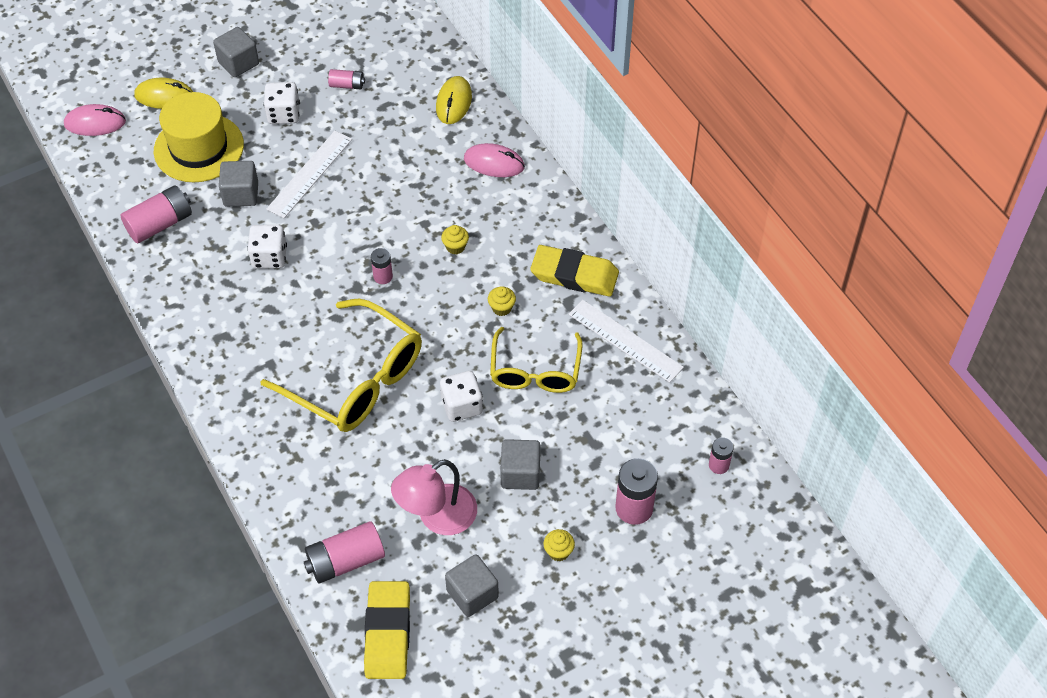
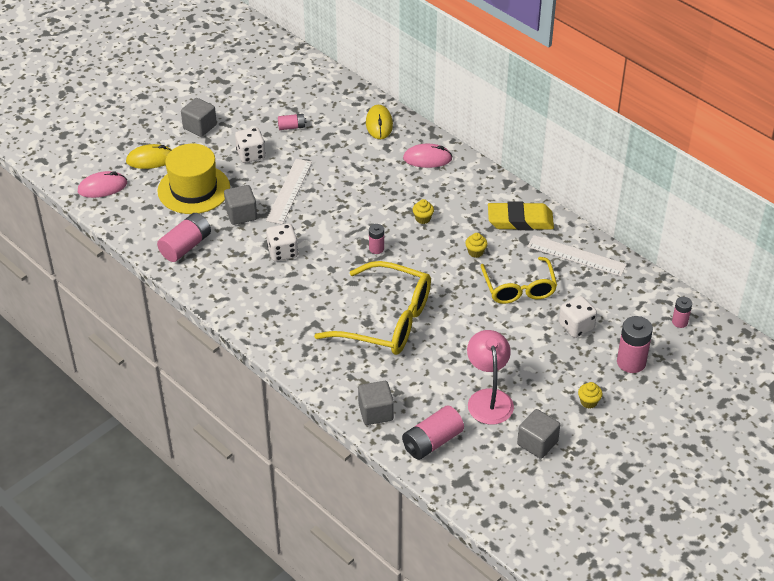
camera: 15 degrees left, 10 degrees down
(388, 633) = (485, 482): yellow eraser -> none
(437, 517) = (488, 398): pink lamp -> pink lamp turned 135 degrees clockwise
(462, 406) = (474, 322): white dice -> white dice (576, 326)
(520, 474) = (538, 357): grey cube -> grey cube (376, 412)

